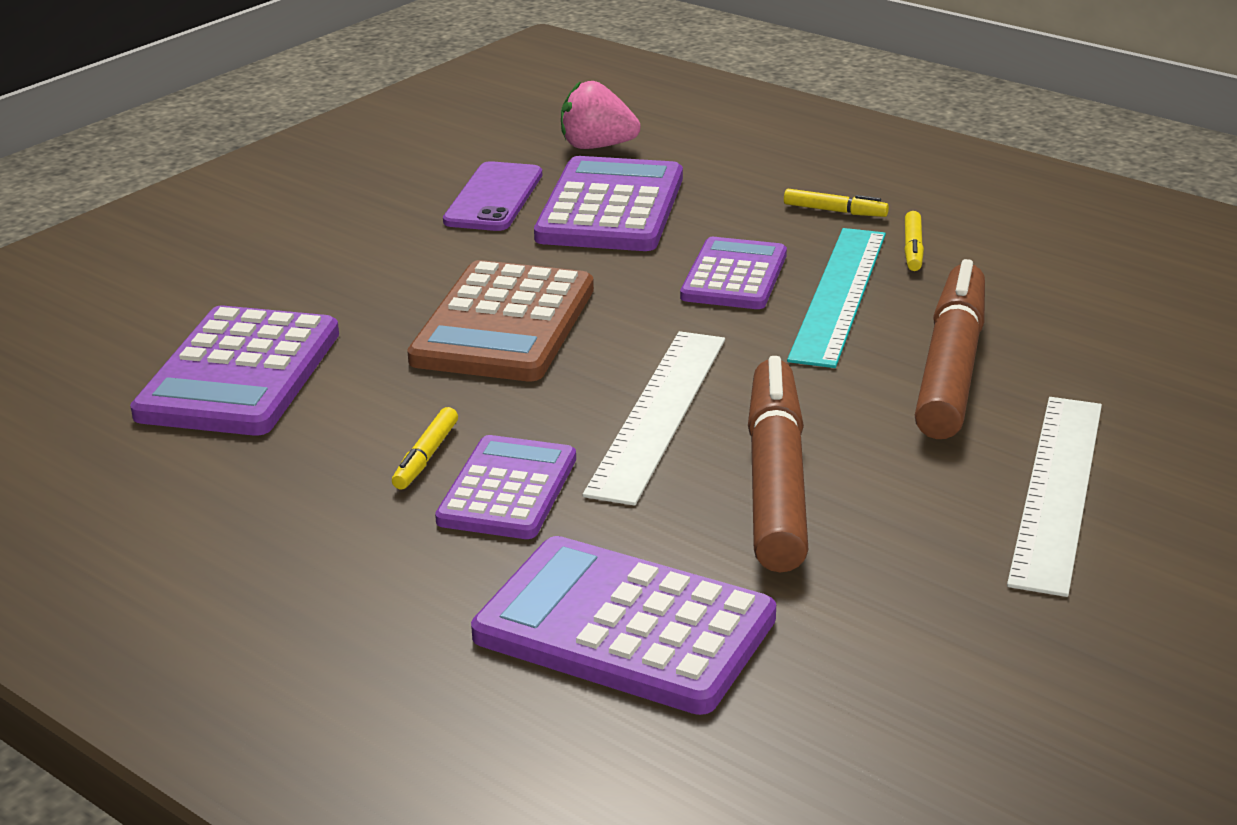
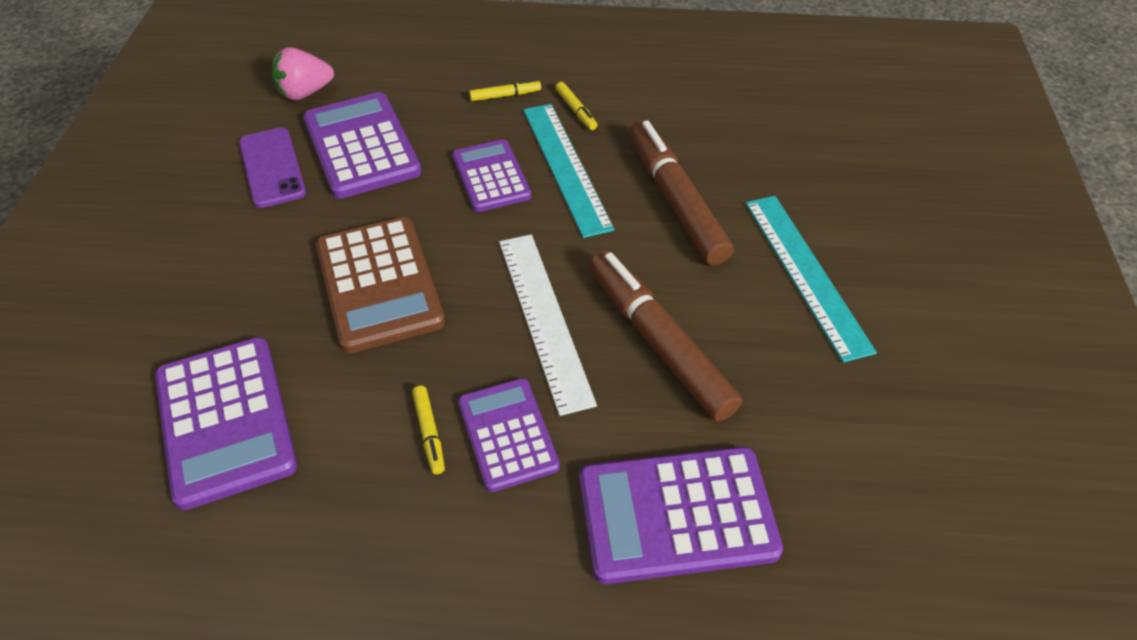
camera: 35 degrees left, 20 degrees up
(1057, 490) = (806, 273): white ruler -> turquoise ruler

